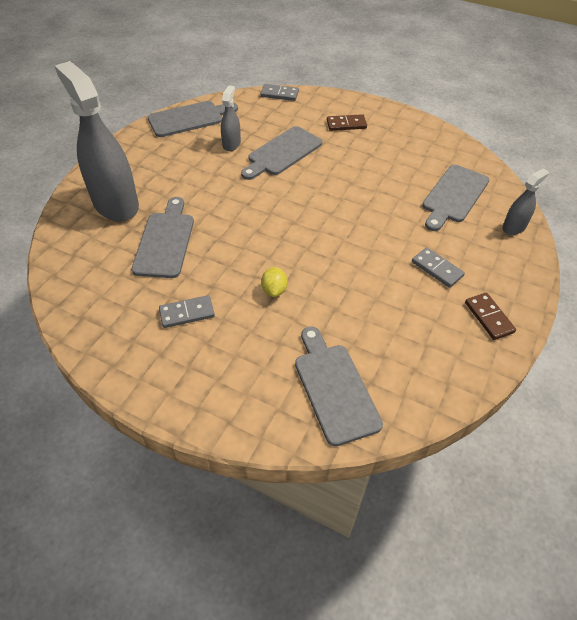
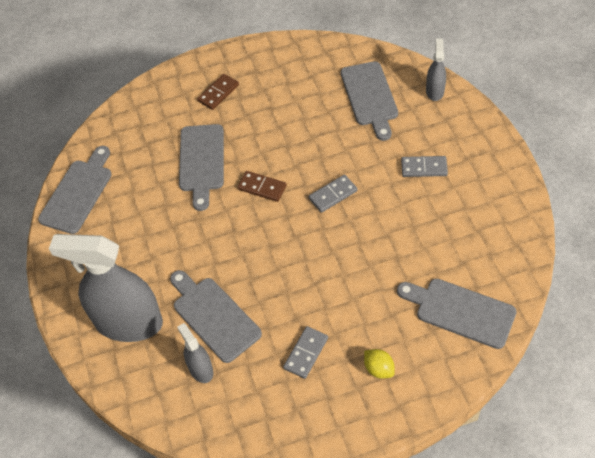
camera: 40 degrees left, 5 degrees up
(231, 144) = (149, 187): grey spray bottle -> grey spray bottle (200, 369)
(274, 290) = (341, 280): yellow lemon -> yellow lemon (378, 369)
(279, 94) = (125, 105): grey domino -> grey domino (333, 195)
(488, 317) = (491, 177): brown domino -> brown domino (262, 188)

